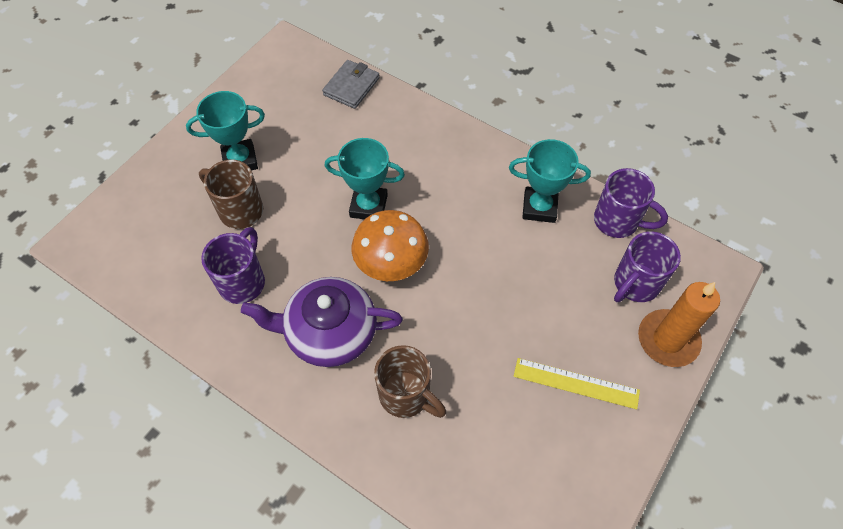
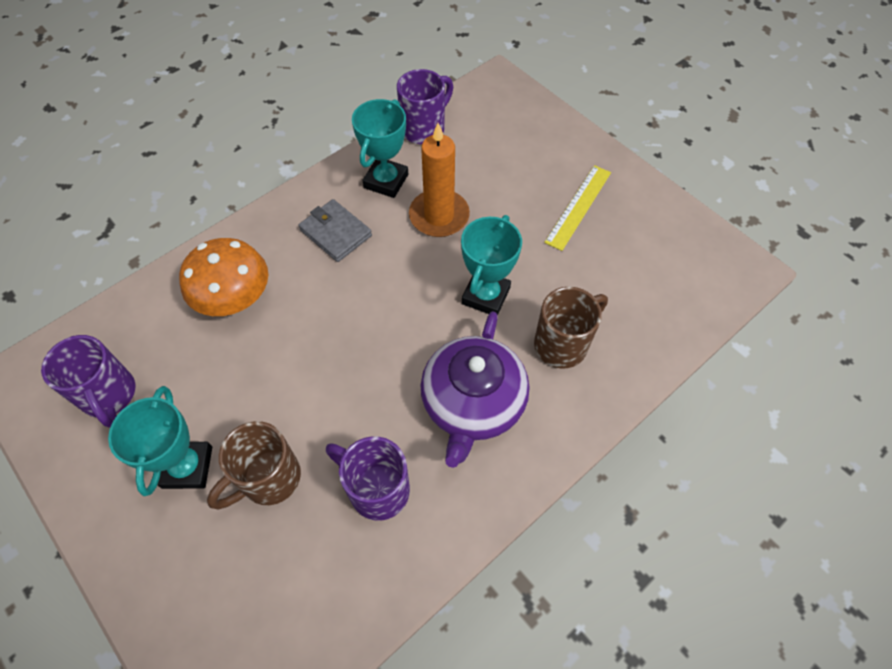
camera: 75 degrees left, 0 degrees up
(351, 86) = (135, 313): grey wallet -> grey wallet (336, 233)
(368, 206) = (322, 331): turquoise trophy -> turquoise trophy (486, 296)
(391, 263) = (405, 324): orange mushroom -> orange mushroom (235, 298)
(635, 284) = (493, 137): purple mug -> purple mug (109, 395)
(667, 340) = (552, 133): orange candle -> orange candle (439, 216)

